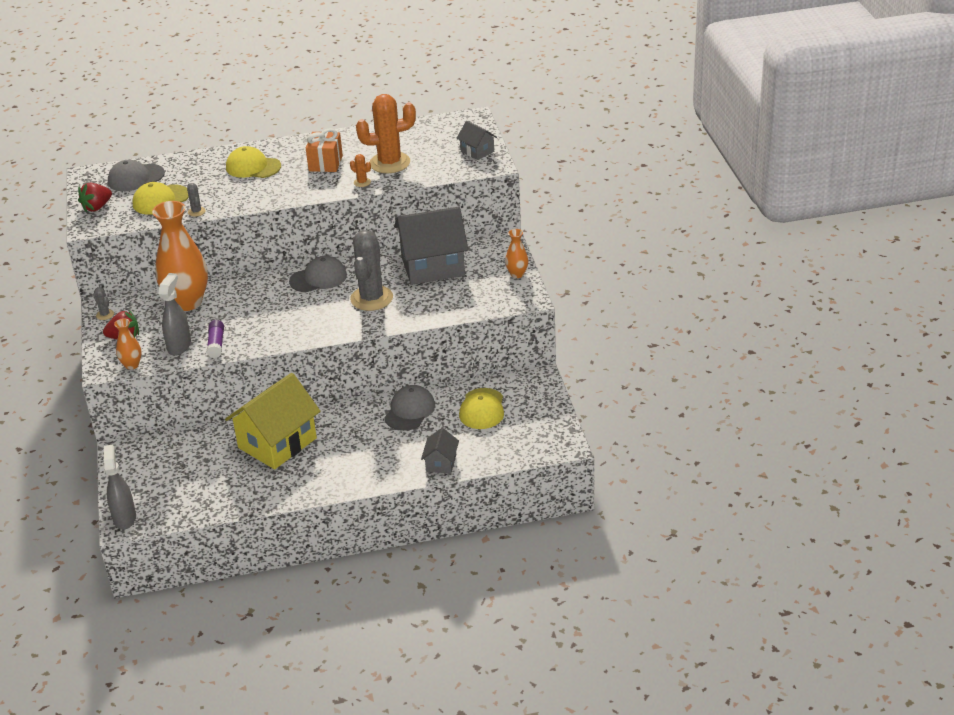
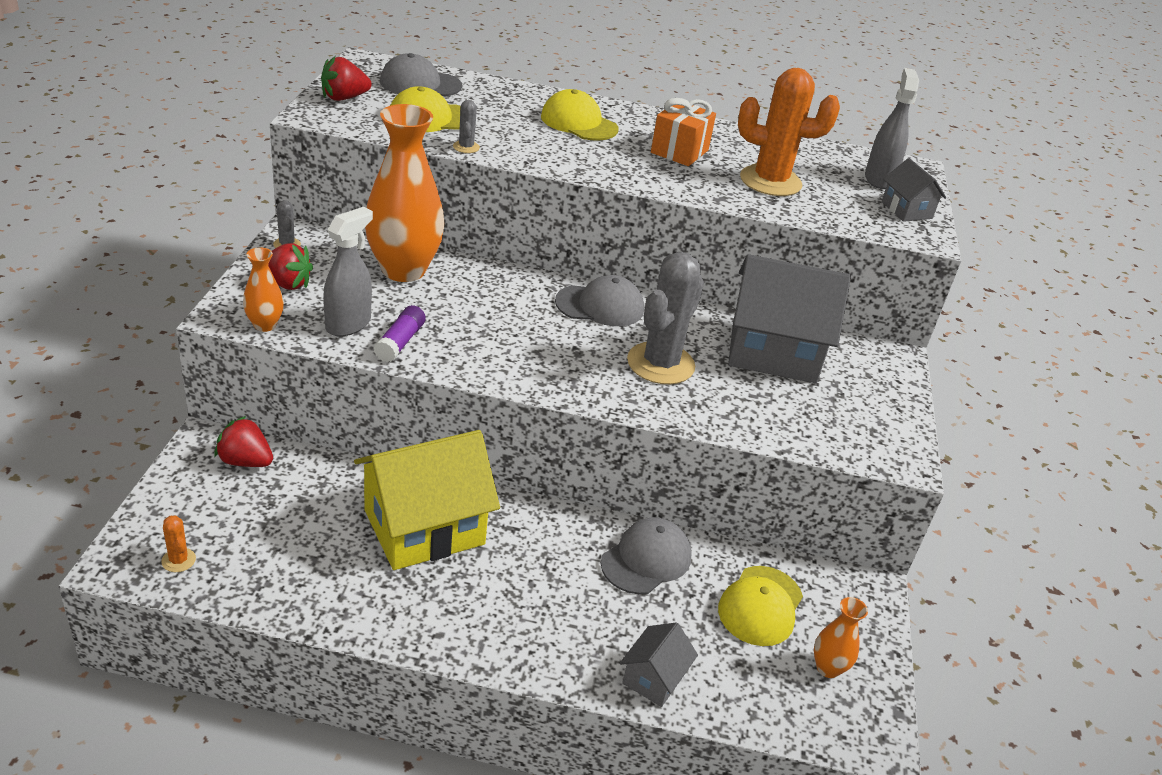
camera: 15 degrees right, 0 degrees up
(124, 518) = (129, 554): grey spray bottle -> grey spray bottle (878, 179)
(151, 451) = (245, 461): none -> red strawberry
(362, 182) = (718, 191): orange cactus -> orange cactus (178, 560)
(517, 274) = (899, 413): orange vase -> orange vase (828, 668)

